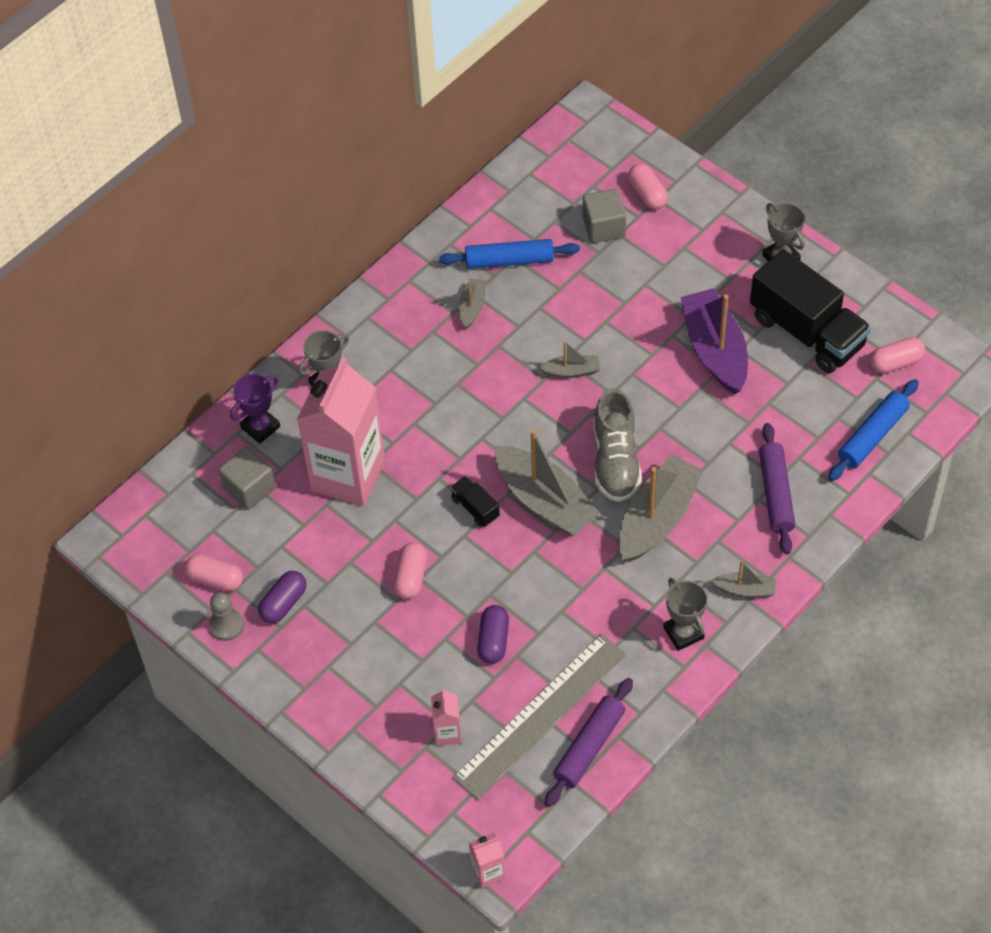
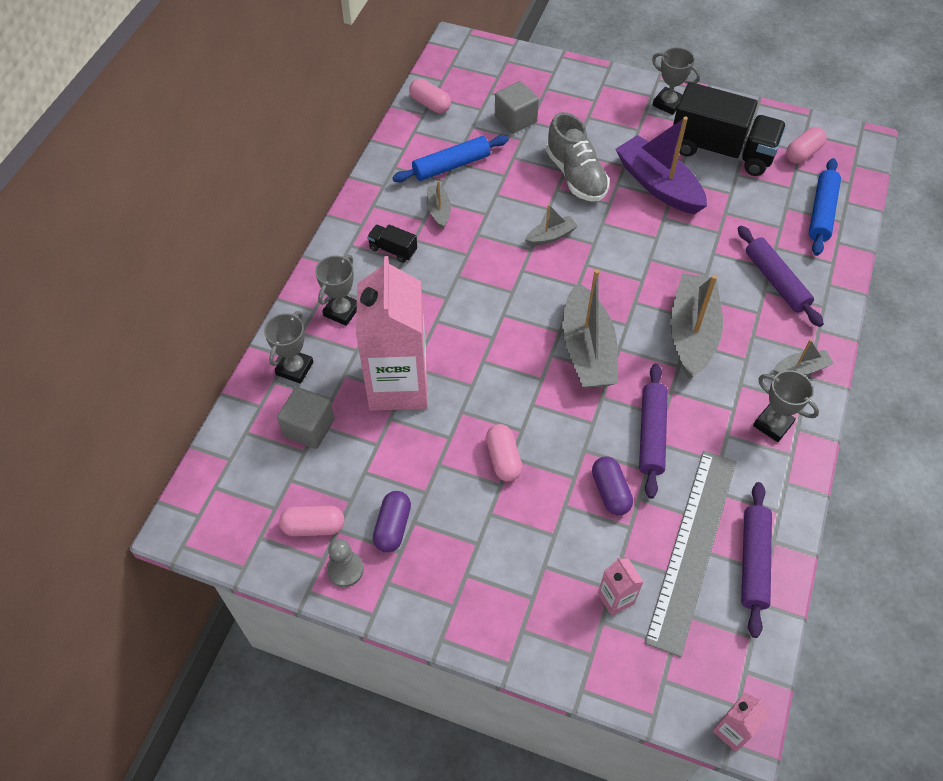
camera: 25 degrees left, 0 degrees up
(260, 427) = (294, 368): purple trophy -> grey trophy
(475, 508) = (529, 376): black truck -> black truck (393, 250)
(544, 500) = (587, 350): grey boat -> grey boat turned 60 degrees clockwise
(561, 602) = (651, 434): none -> purple rolling pin
(615, 460) = (629, 296): grey shoe -> grey shoe (575, 175)
(647, 194) = (536, 87): pink capsule -> pink capsule (430, 104)

